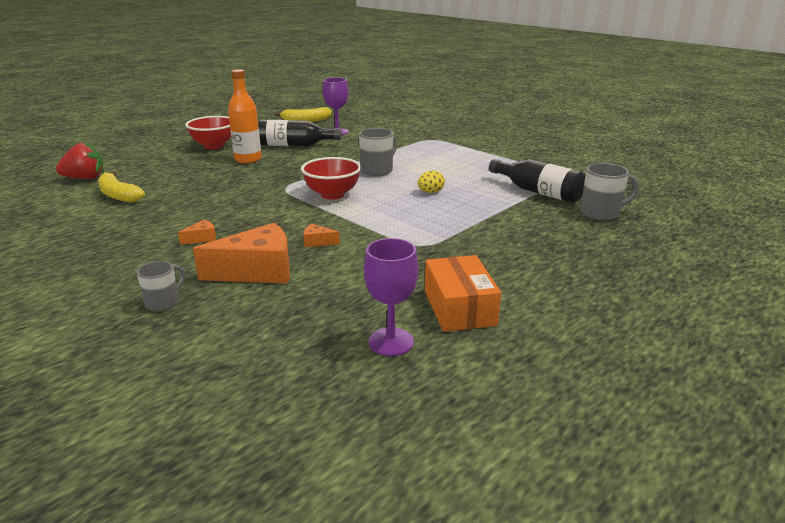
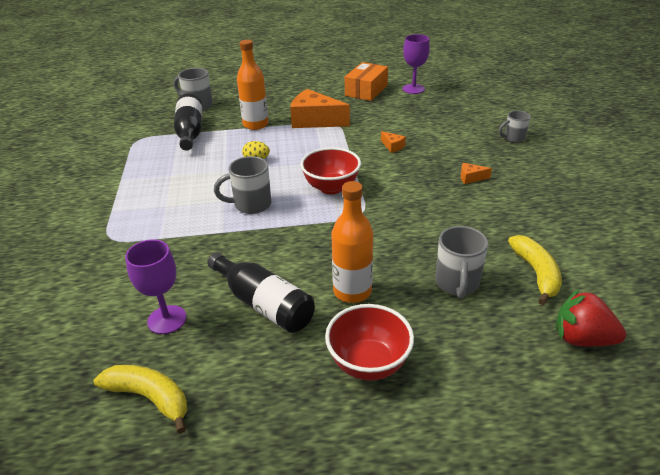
camera: 140 degrees left, 10 degrees up
(179, 177) = (457, 283): none -> grey mug
(257, 271) = (447, 139): orange cheese -> orange cheese (314, 121)
(498, 216) = (255, 124): none -> orange bottle

